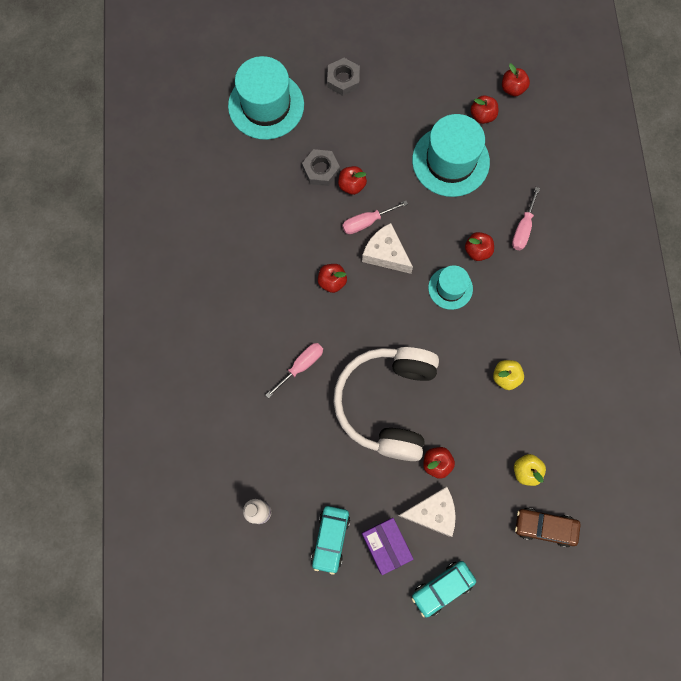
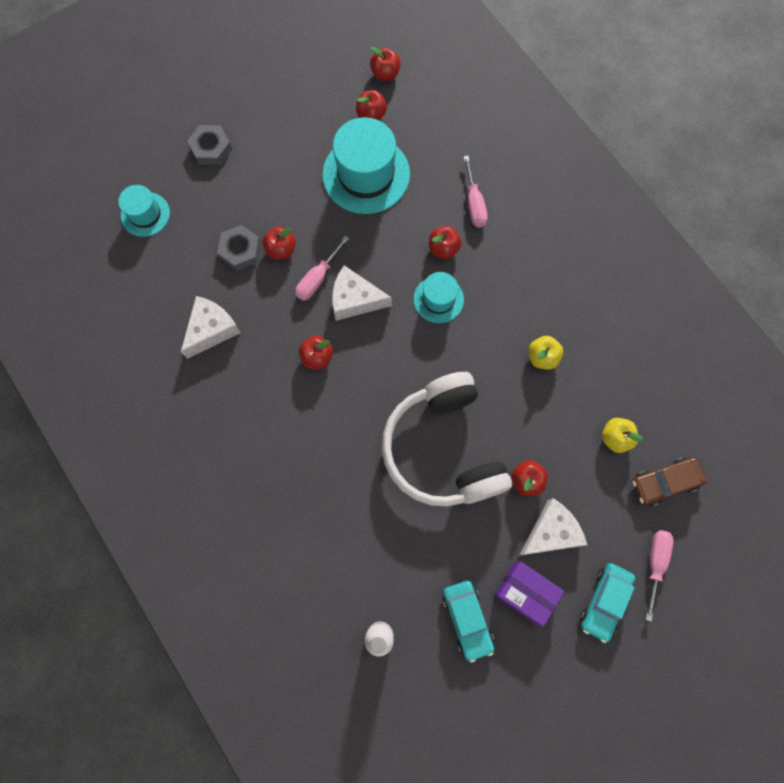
camera: 30 degrees left, 0 degrees up
(266, 105) = (145, 214): turquoise hat -> turquoise hat, size x0.55
(266, 218) = (211, 329): none -> white cheese
(301, 366) = (335, 460): pink screwdriver -> pink screwdriver (655, 563)

